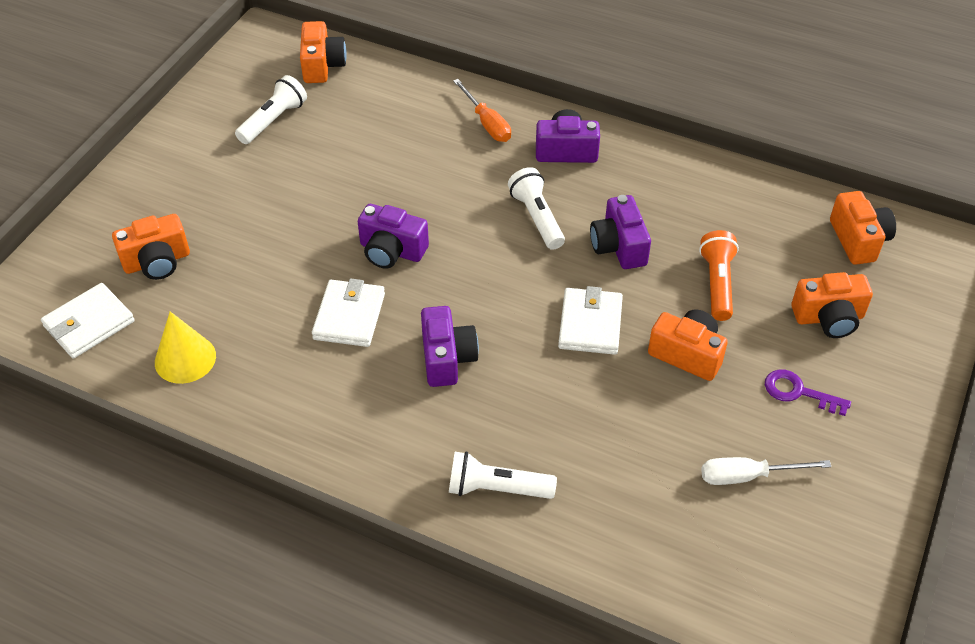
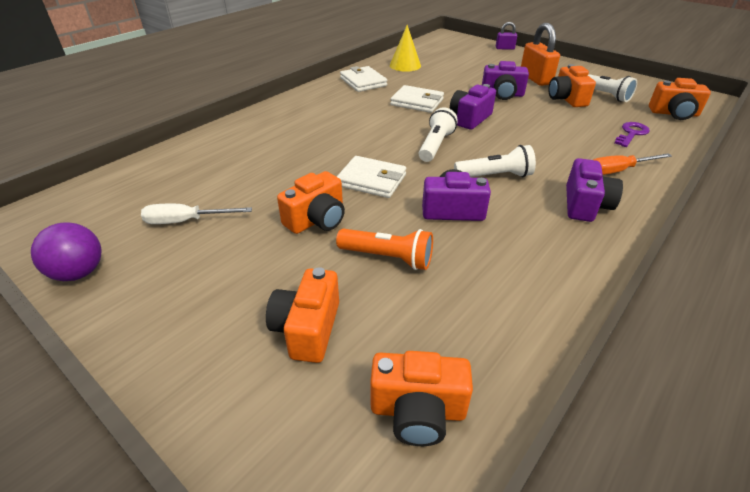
camera: 105 degrees right, 10 degrees down
(74, 227) = (505, 48): none -> purple padlock
(89, 324) = (437, 50): white wallet -> white wallet (363, 82)
(157, 261) = (475, 62): orange camera -> orange camera (566, 99)
(223, 186) = (535, 79): none -> orange padlock
(447, 358) = (369, 125): purple camera -> purple camera (502, 94)
(496, 488) = (264, 128): white flashlight -> white flashlight (435, 145)
(747, 476) = (186, 221): white screwdriver -> white screwdriver turned 105 degrees counterclockwise
(798, 392) = (236, 274): purple key -> purple key (631, 134)
(870, 530) = (79, 273): none -> purple ball

